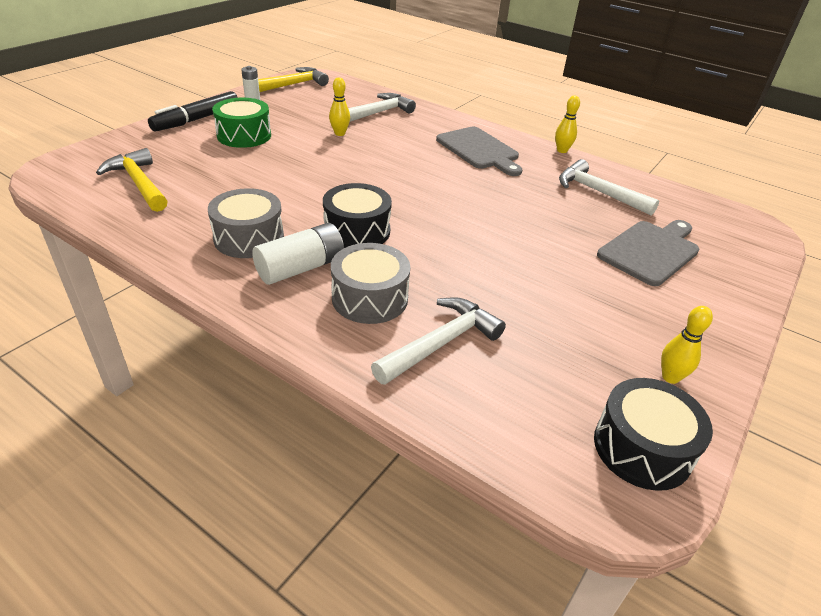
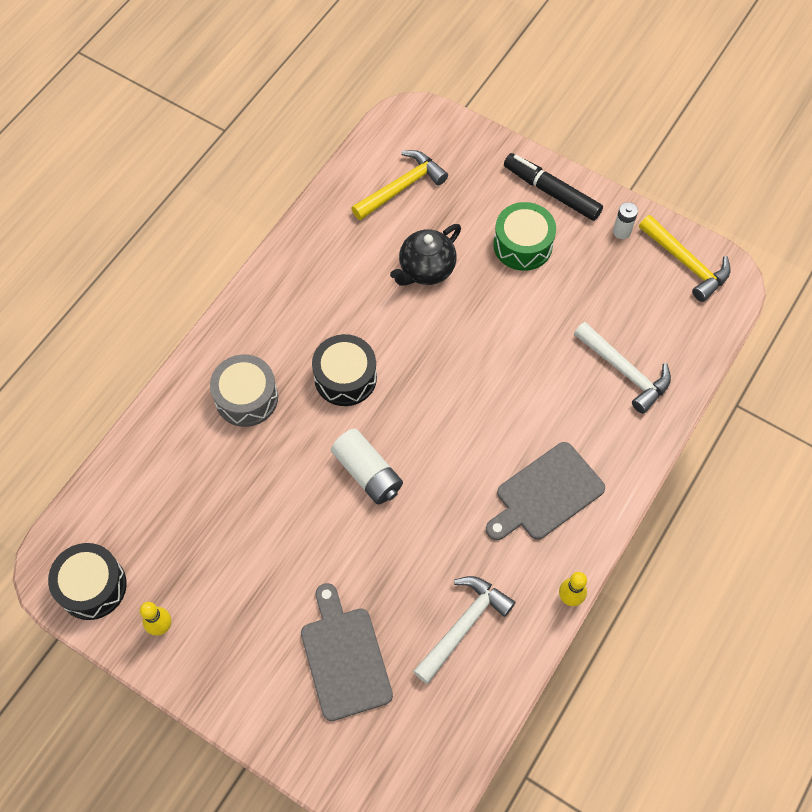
camera: 90 degrees right, 25 degrees up
(247, 179) = (426, 269): none -> black teapot
(249, 238) = (323, 294): grey drum -> none
(301, 268) = (283, 341): white battery -> white battery (367, 473)
(340, 133) = (552, 337): yellow bowling pin -> none
(440, 343) = (194, 453): white hammer -> none
(650, 251) = (344, 658): grey cutting board -> grey cutting board turned 150 degrees counterclockwise

